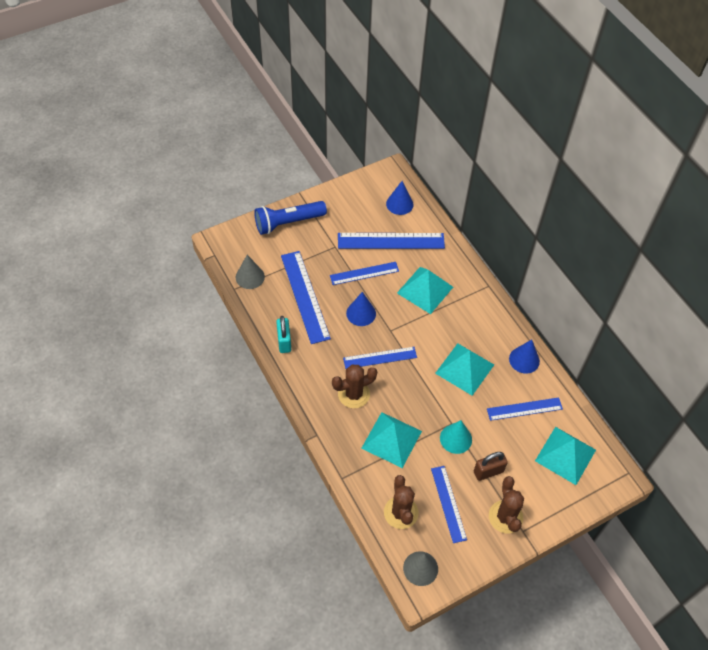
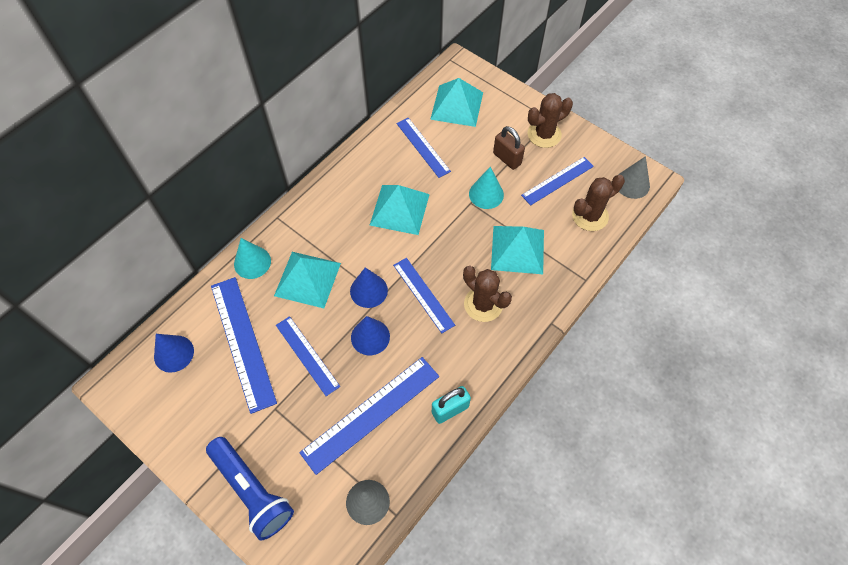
camera: 110 degrees left, 5 degrees up
(453, 261) = (252, 262): none -> turquoise cone
(524, 360) = (364, 161): blue cone -> blue cone (368, 290)

